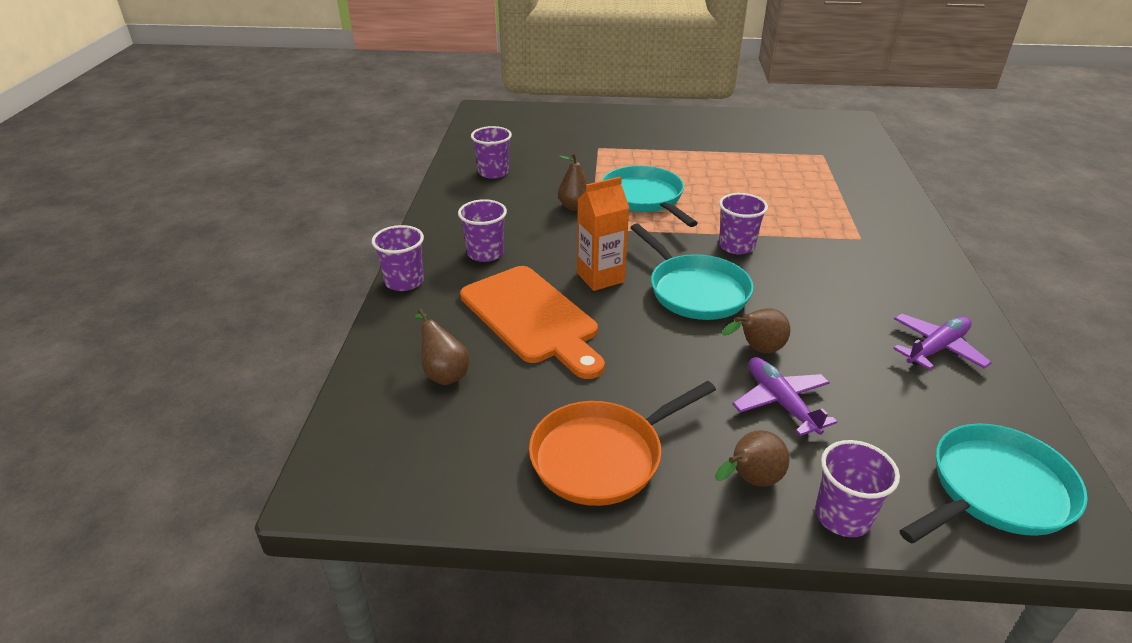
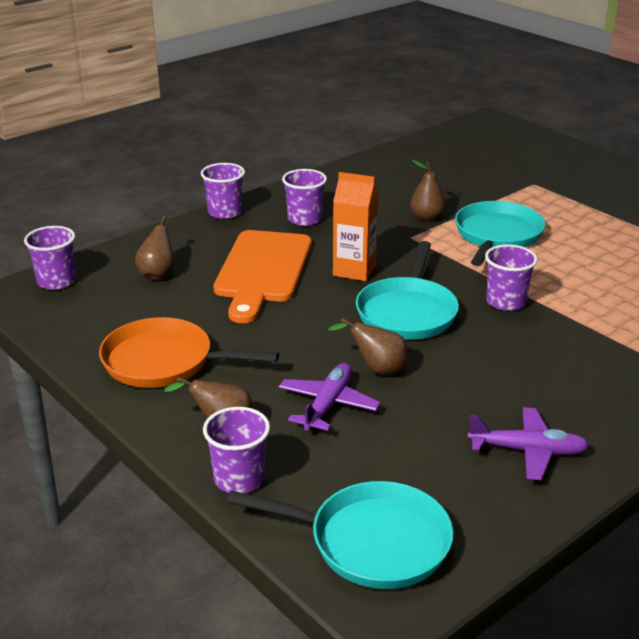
camera: 45 degrees right, 5 degrees down
(493, 172) = (409, 169): purple cup -> purple cup (56, 281)

